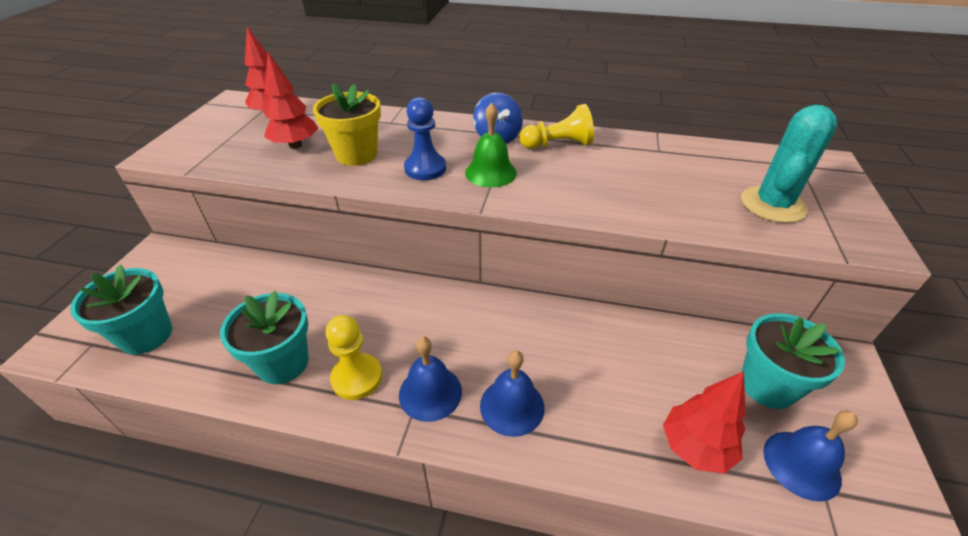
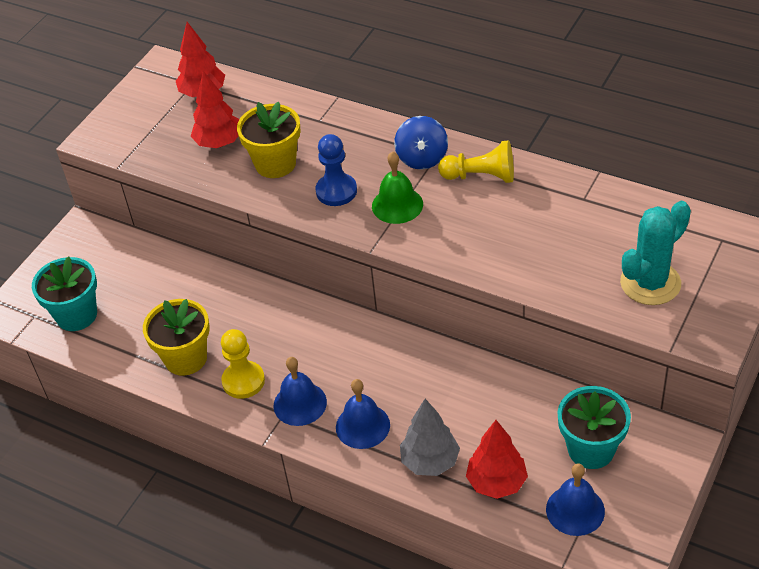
camera: 20 degrees right, 5 degrees up
(283, 363) = (185, 358): turquoise flower pot -> yellow flower pot
(607, 436) = (430, 462): none -> grey tree

